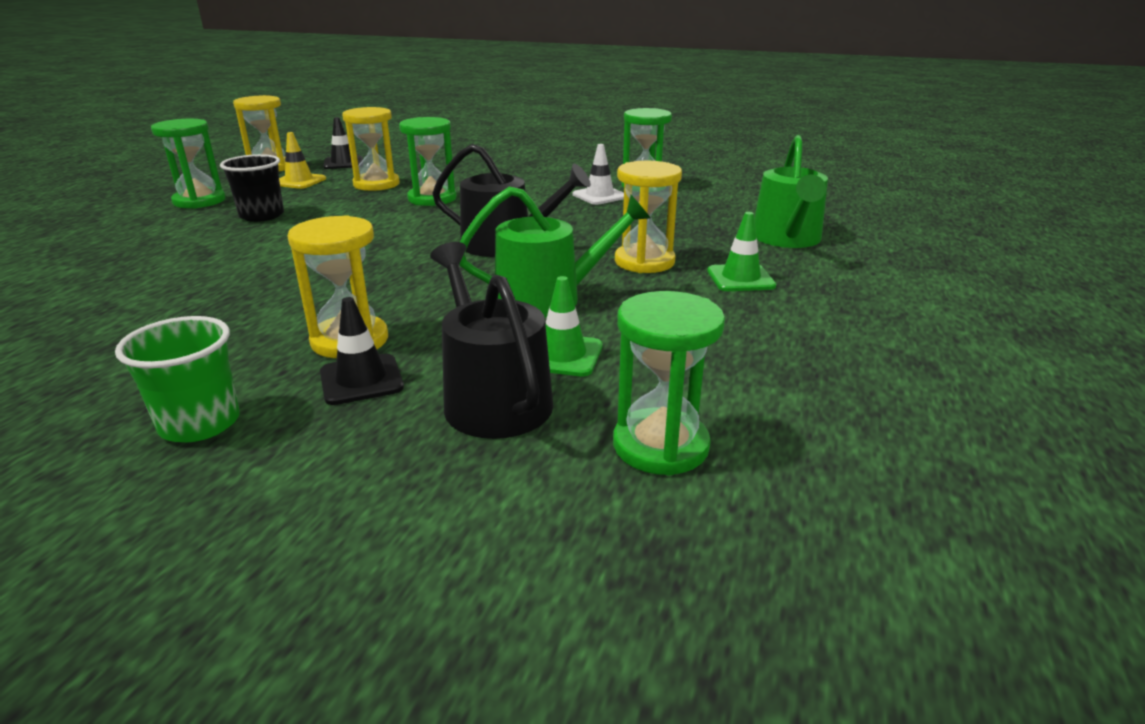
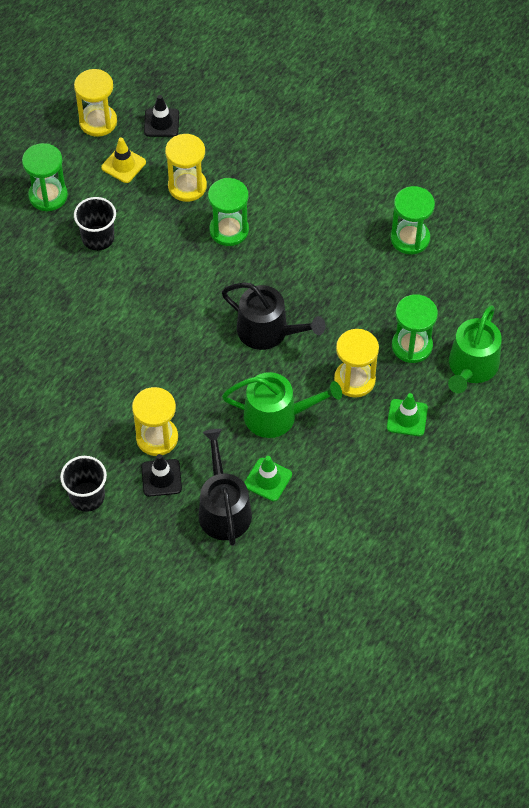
camera: 15 degrees right, 30 degrees up
(200, 423) = (87, 496): green cup -> black cup
(599, 196) = (364, 253): white traffic cone -> none
(660, 445) = (290, 562): green hourglass -> green hourglass (412, 346)

